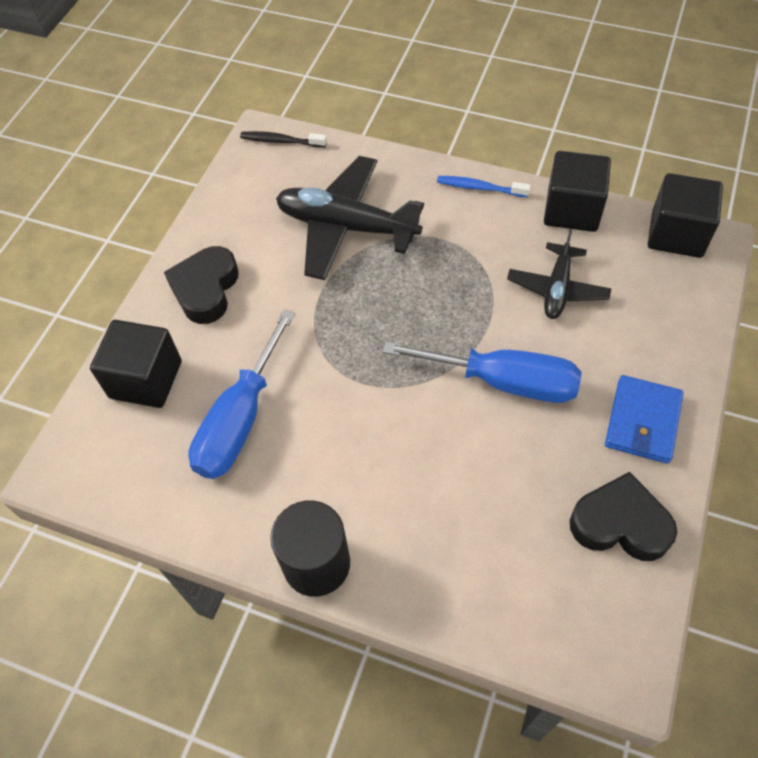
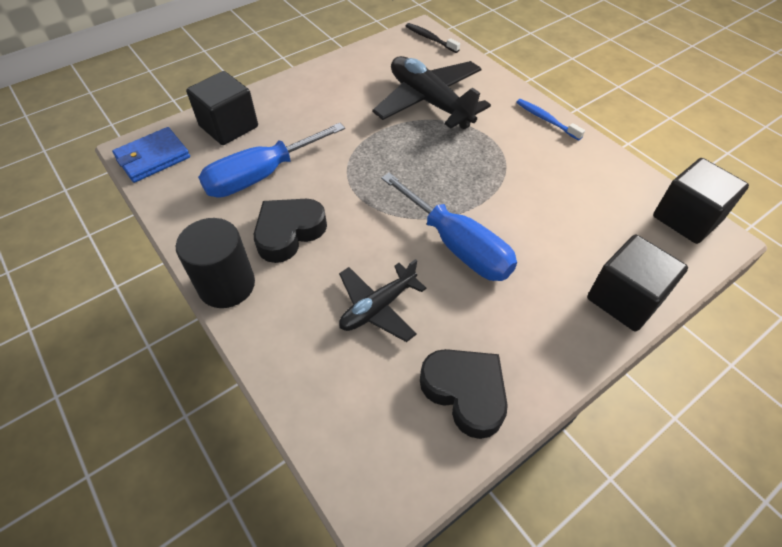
camera: 30 degrees right, 5 degrees down
(206, 289) = (309, 96): black heart -> black heart (289, 233)
(557, 289) = (552, 207): black plane -> black plane (378, 307)
(572, 210) = (608, 164): black cube -> black cube (624, 299)
(642, 421) = (547, 331): blue wallet -> blue wallet (153, 157)

